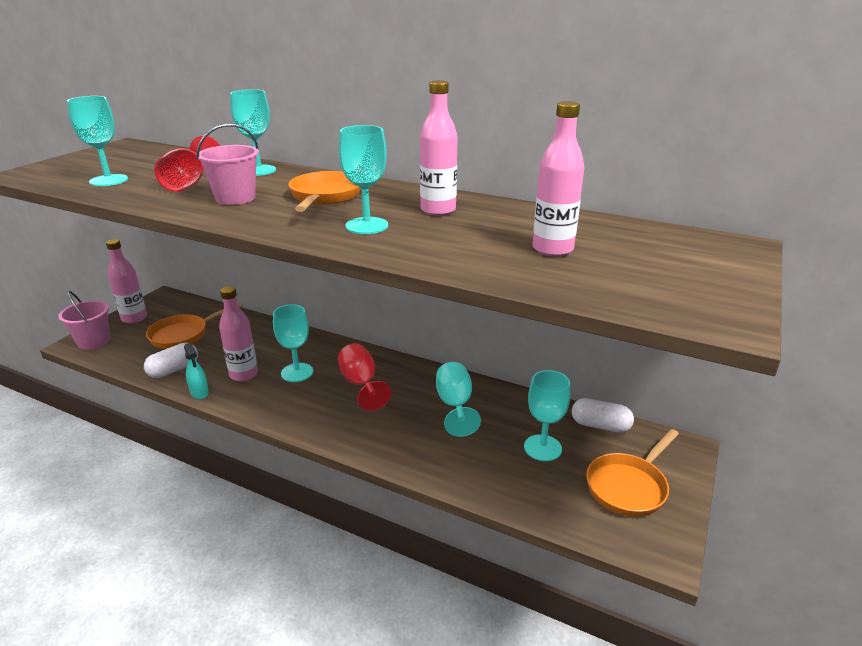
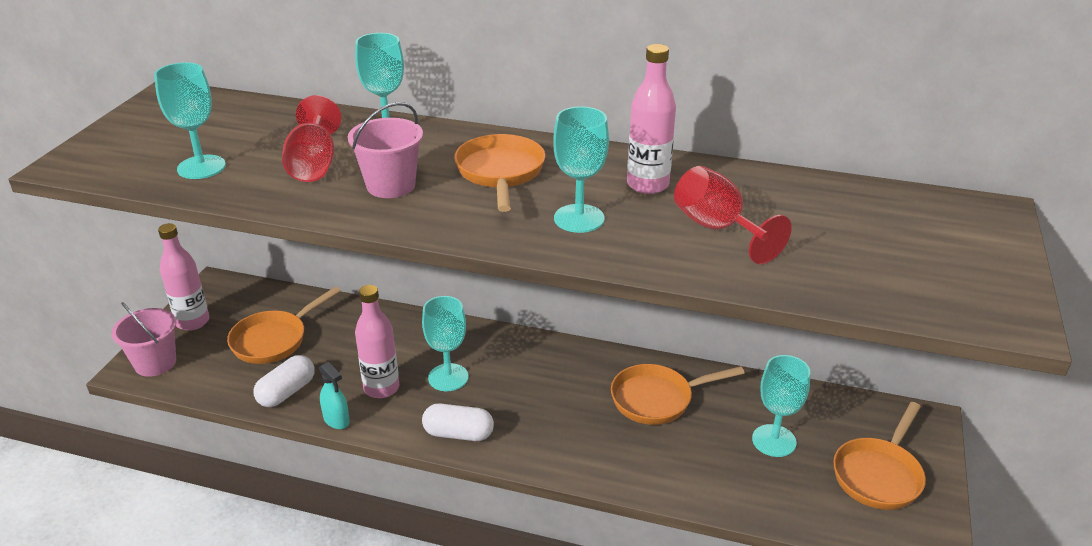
camera: 10 degrees left, 5 degrees up
(361, 384) = (534, 384): red goblet -> red goblet (718, 229)
(455, 405) = (657, 399): turquoise goblet -> orange pan
(552, 249) = (803, 236): pink bottle -> none
(600, 425) = (829, 404): white capsule -> white capsule (458, 434)

